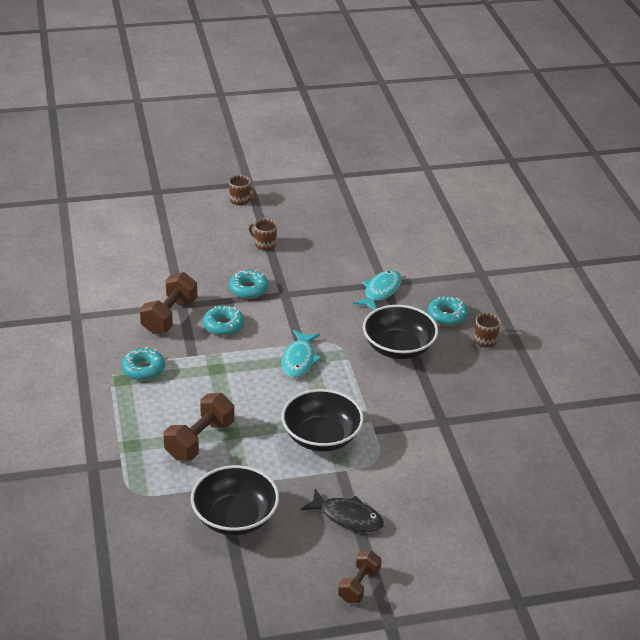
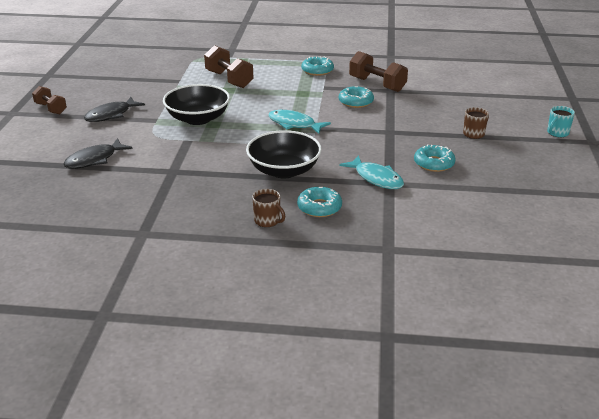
camera: 110 degrees right, 5 degrees down
(235, 517) = (148, 81): black bowl -> none
(240, 200) = (557, 133): brown mug -> turquoise mug
(248, 289) = (403, 117): turquoise donut -> turquoise donut (434, 163)
(455, 489) = (94, 160): none -> black fish

